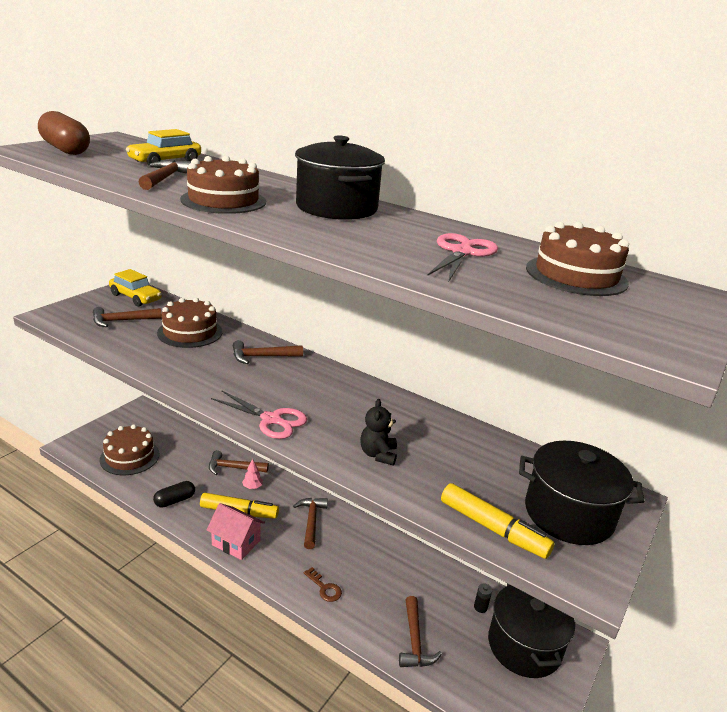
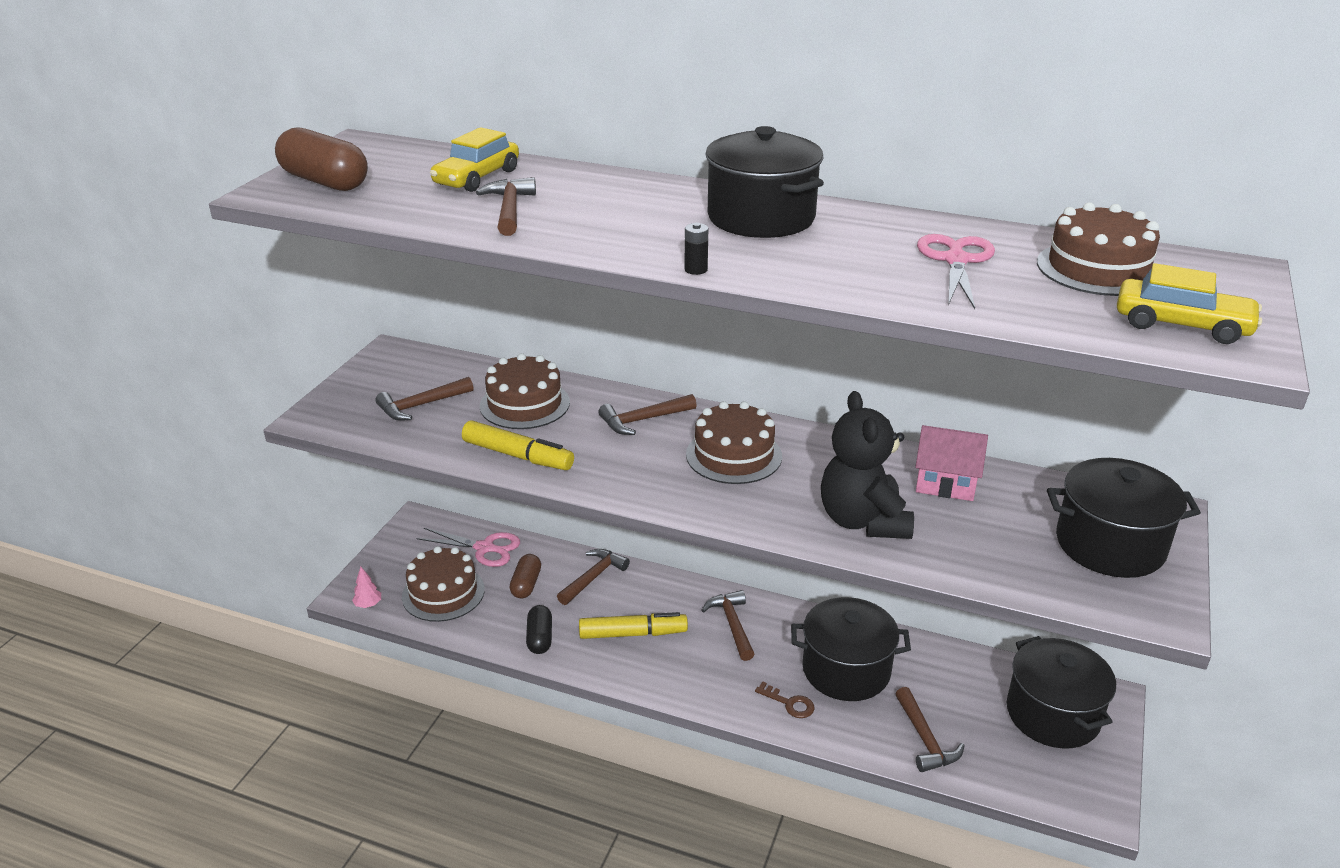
camera: 10 degrees left, 5 degrees up
(135, 297) = (412, 366): yellow car -> yellow car (1182, 325)
(175, 500) = (539, 638): black capsule -> black capsule turned 45 degrees counterclockwise
(186, 463) = (526, 584): none -> brown capsule
(223, 200) = (619, 234): brown cake -> brown cake (734, 455)
(233, 468) = (593, 577): brown hammer -> brown hammer turned 135 degrees clockwise
(236, 543) = (650, 674): pink house -> pink house (945, 483)
(252, 487) = (633, 597): pink tree -> pink tree (368, 605)
(271, 420) = (710, 504): pink scissors -> pink scissors (484, 548)
(378, 454) = (863, 521): black teddy bear -> black teddy bear, size x1.85
(378, 573) = (846, 670): none -> black pot
(480, 607) = (985, 682): black battery -> black battery (696, 269)
(493, 528) = (1036, 580): yellow marker -> yellow marker (518, 456)

